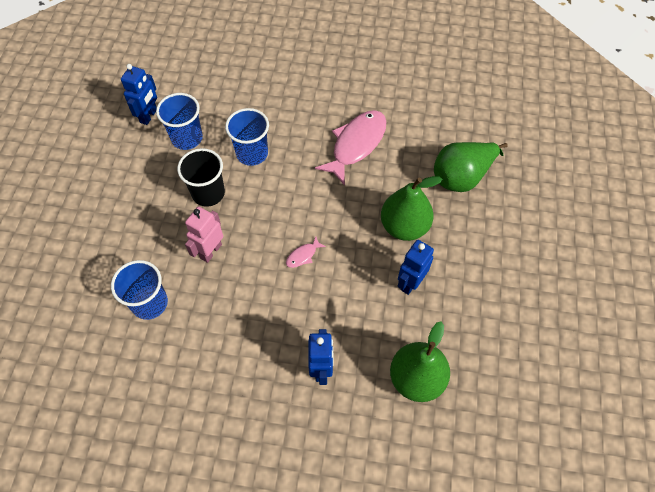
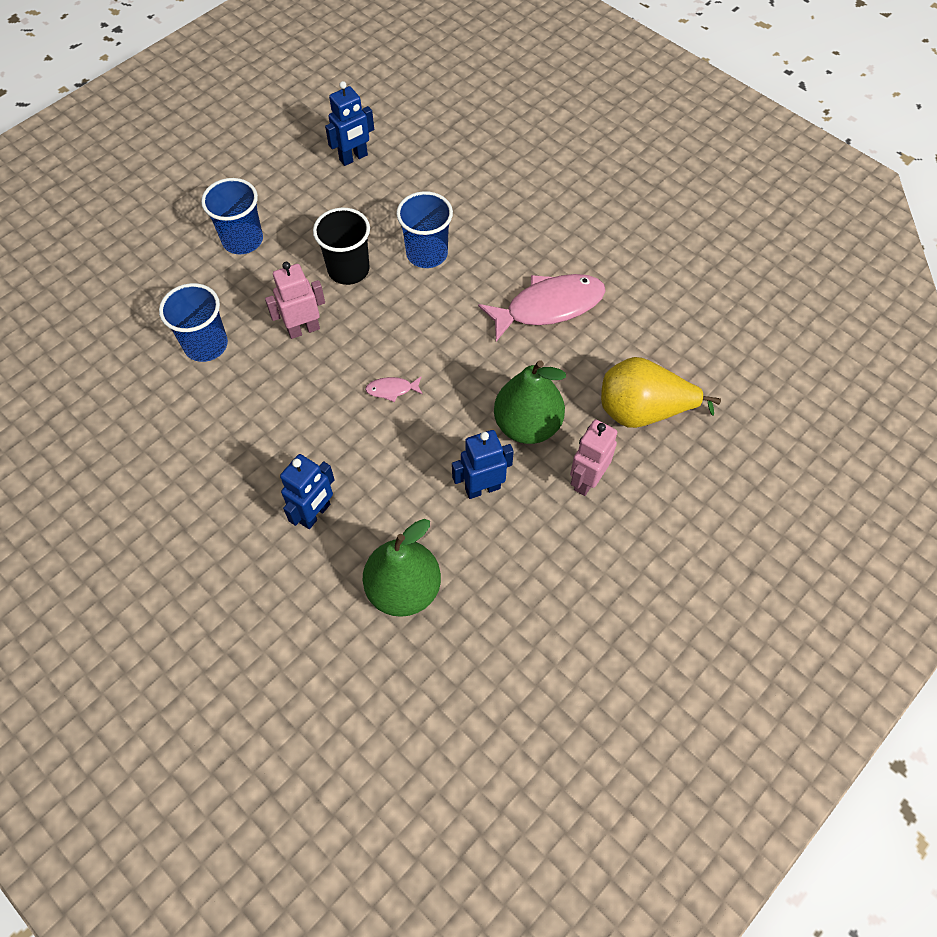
camera: 35 degrees right, 0 degrees up
(187, 138) = (373, 201): blue cup -> blue cup (243, 240)
(462, 177) = (643, 411): green pear -> yellow pear
(465, 238) = (586, 480): none -> pink robot

